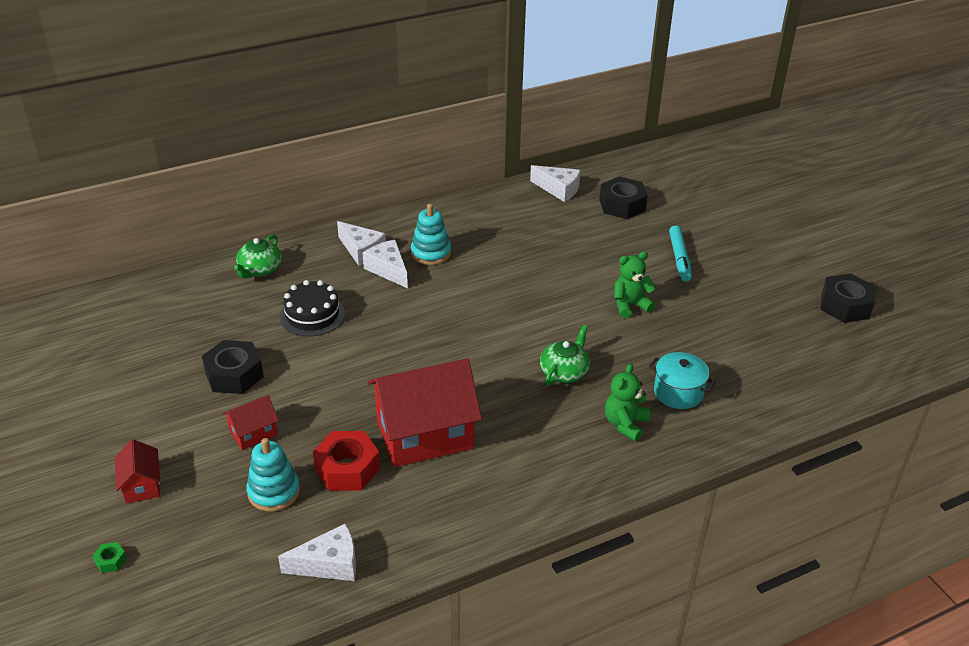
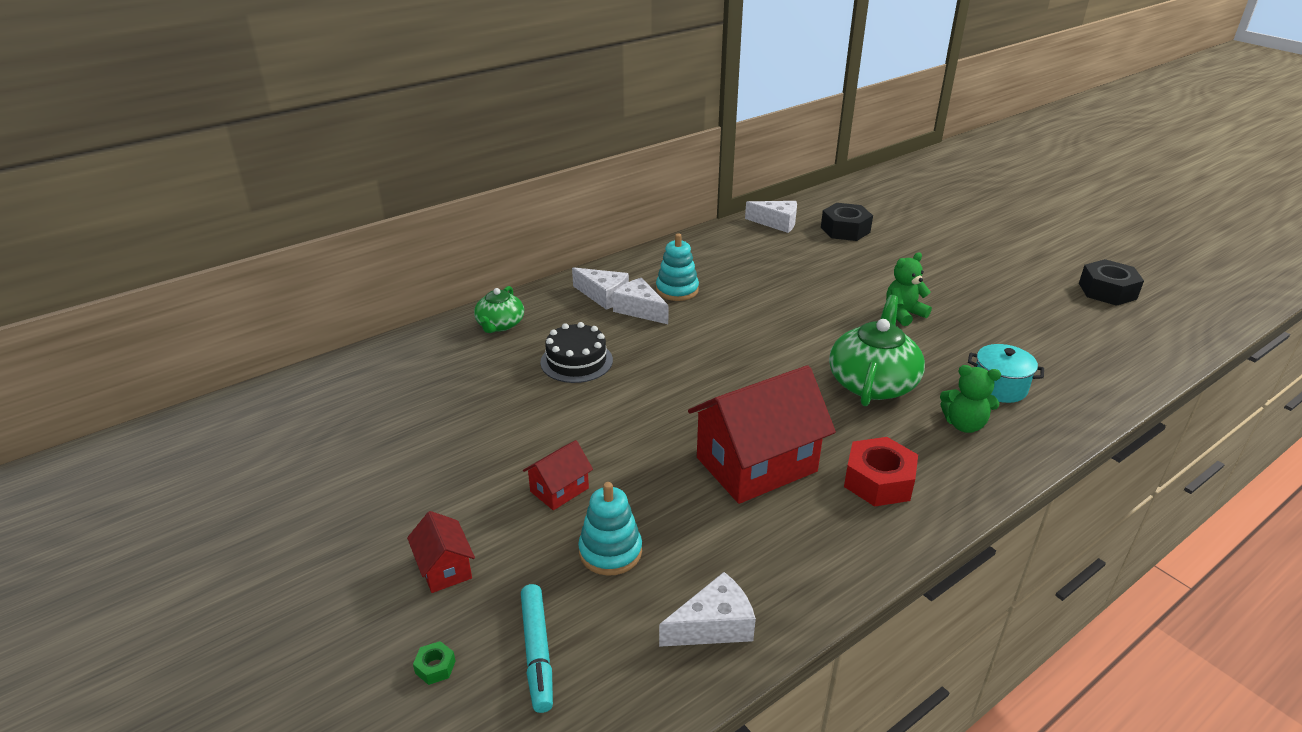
camera: 10 degrees left, 5 degrees down
(234, 375) = (512, 431): black nut -> none
(347, 468) = (686, 513): red nut -> red nut (878, 481)
(564, 372) = (872, 383): green teapot -> green teapot, size x1.68
(625, 424) = (964, 424): green teddy bear -> green teddy bear turned 90 degrees counterclockwise
(679, 258) = (926, 268): turquoise marker -> turquoise marker (537, 652)

